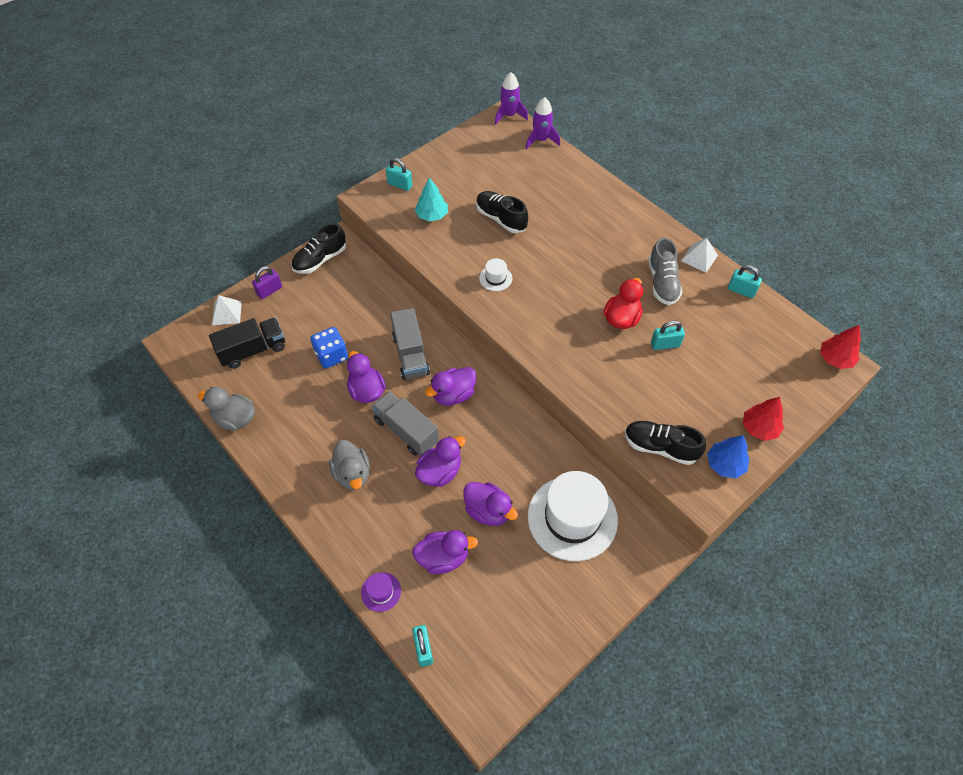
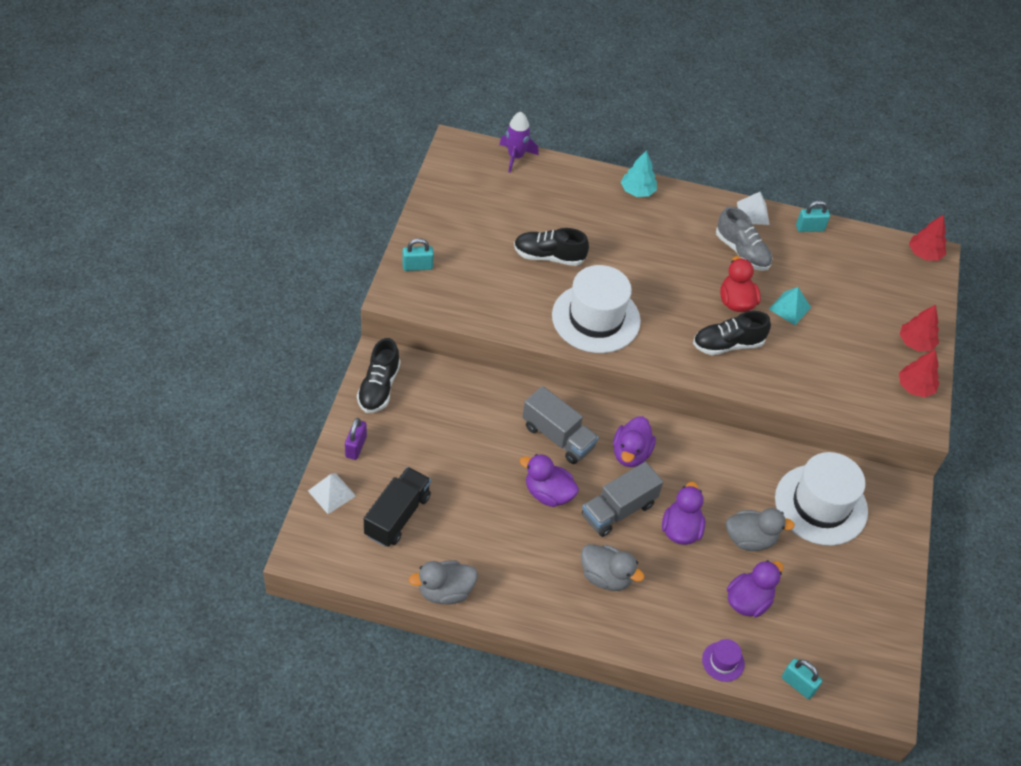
camera: 40 degrees left, 5 degrees down
(331, 355) = (482, 478): blue dice -> none
(406, 431) = (618, 510): grey truck -> grey truck turned 45 degrees counterclockwise
(432, 215) = (479, 284): turquoise tree -> turquoise tree (637, 191)
(488, 511) = (750, 539): purple duck -> grey duck
(495, 278) = (596, 318): white hat -> white hat, size x2.38
(509, 115) = (461, 143): purple rocket -> none
(660, 447) = (857, 400): black shoe -> black shoe (728, 344)
(665, 344) = (789, 308): turquoise padlock -> turquoise pyramid
(725, 464) = (915, 387): blue tree -> red tree

